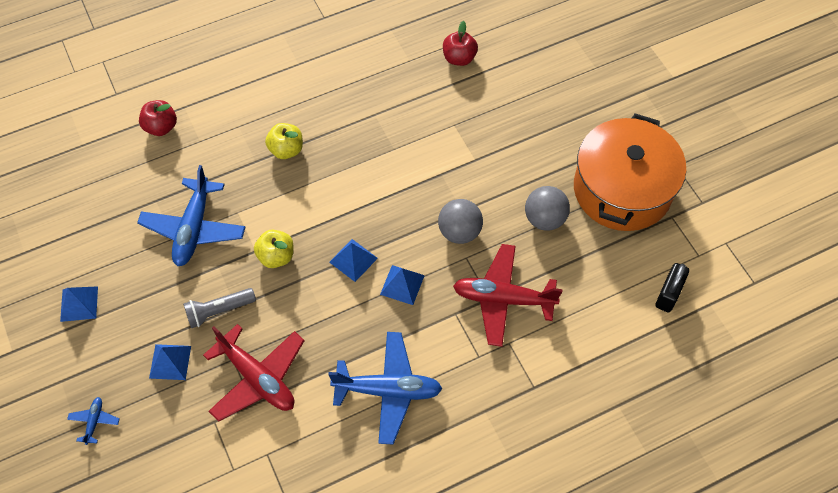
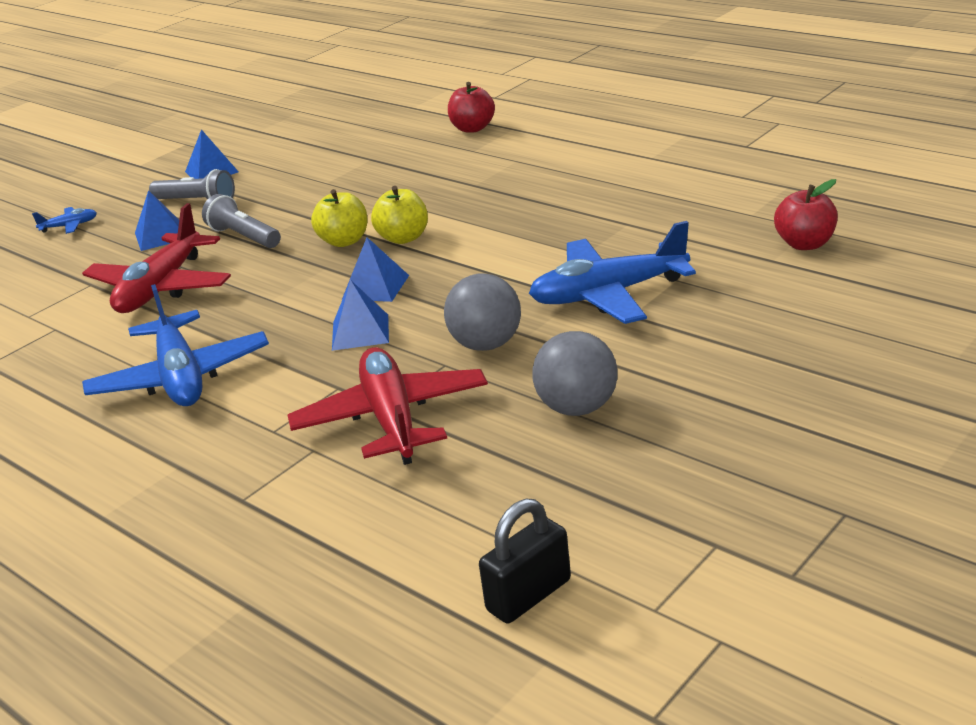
camera: 70 degrees right, 30 degrees down
(129, 326) = (196, 202): none -> grey flashlight
(194, 228) = (349, 188): blue plane -> blue plane (608, 294)
(286, 150) = (510, 194): yellow apple -> yellow apple (403, 238)
(622, 189) = (719, 466): orange pot -> none
(668, 294) = (529, 595): black padlock -> black padlock turned 45 degrees counterclockwise

